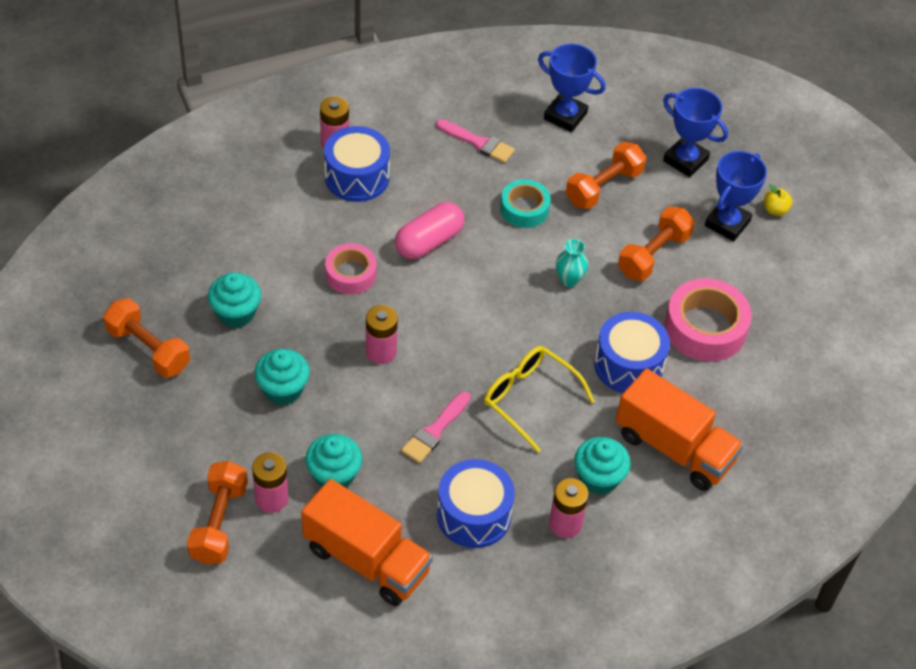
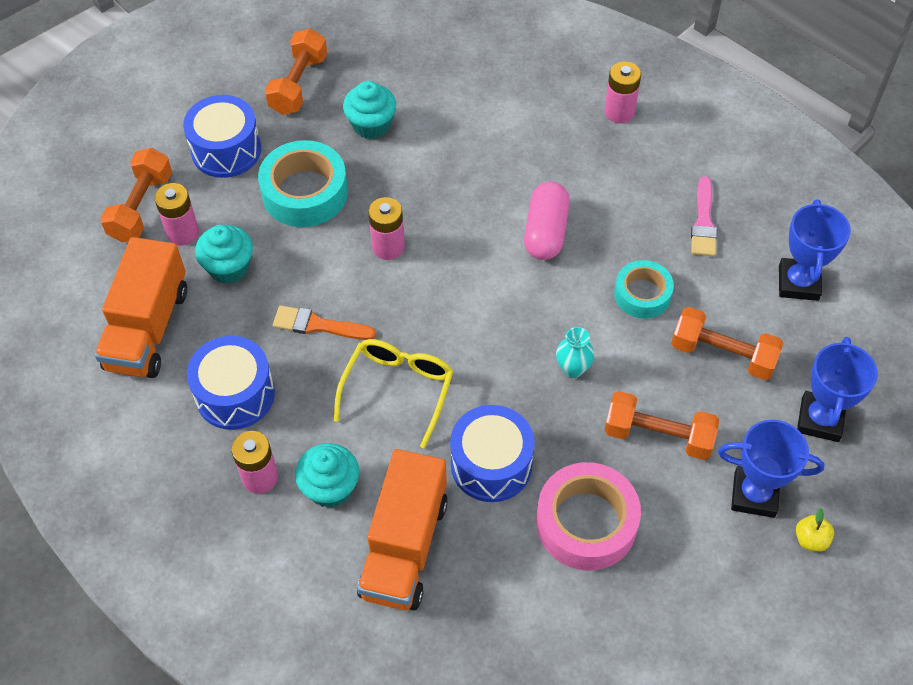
camera: 70 degrees right, 5 degrees up
(219, 523) = (141, 207): orange dumbbell -> orange dumbbell turned 60 degrees counterclockwise
(283, 389) = (305, 192): turquoise cupcake -> turquoise tape
(350, 274) = (467, 188): pink tape -> none
(357, 177) = (589, 145): blue drum -> blue drum (226, 150)
(429, 241) = (546, 232): pink capsule -> pink capsule turned 75 degrees clockwise
(435, 430) = (318, 325): pink brush -> orange brush

